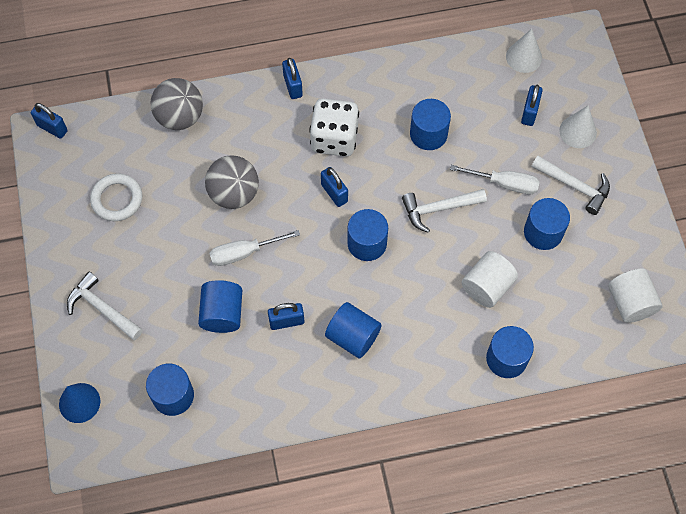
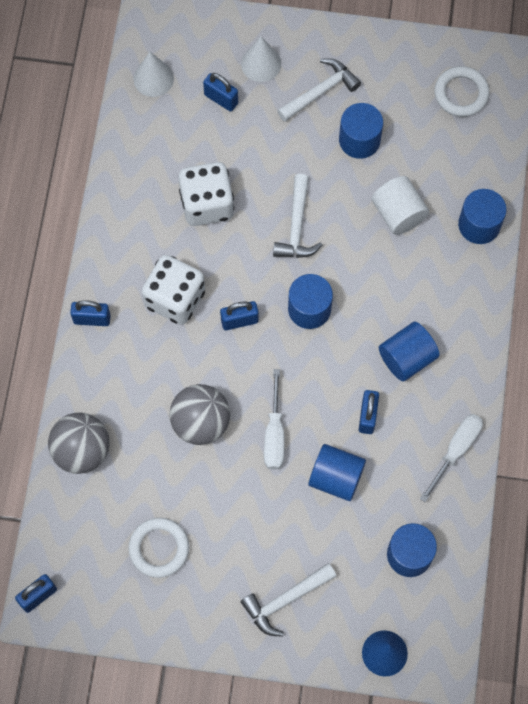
camera: 70 degrees left, 5 degrees up
(428, 134) = (207, 204): blue cylinder -> white dice
(504, 183) = (292, 154): white screwdriver -> white screwdriver (455, 451)
(630, 303) = (461, 94): white cylinder -> white ring

